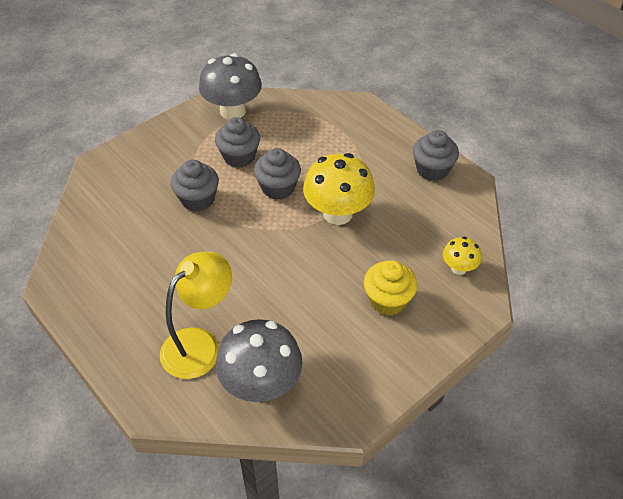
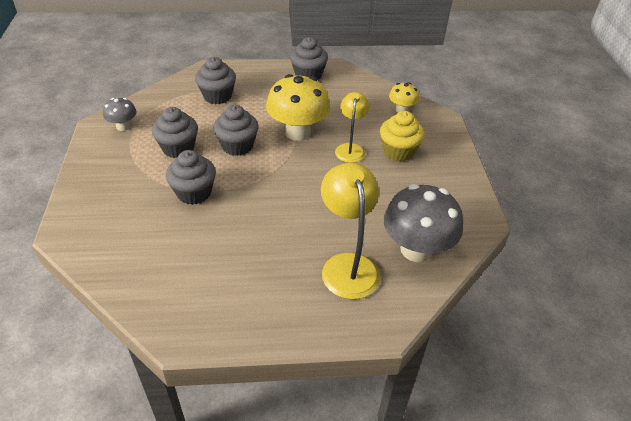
camera: 55 degrees left, 5 degrees down
(233, 111) = (123, 126): grey mushroom -> grey mushroom, size x0.51
(330, 134) = (217, 96): none -> grey cupcake
(353, 262) = (350, 149): none -> yellow lamp

